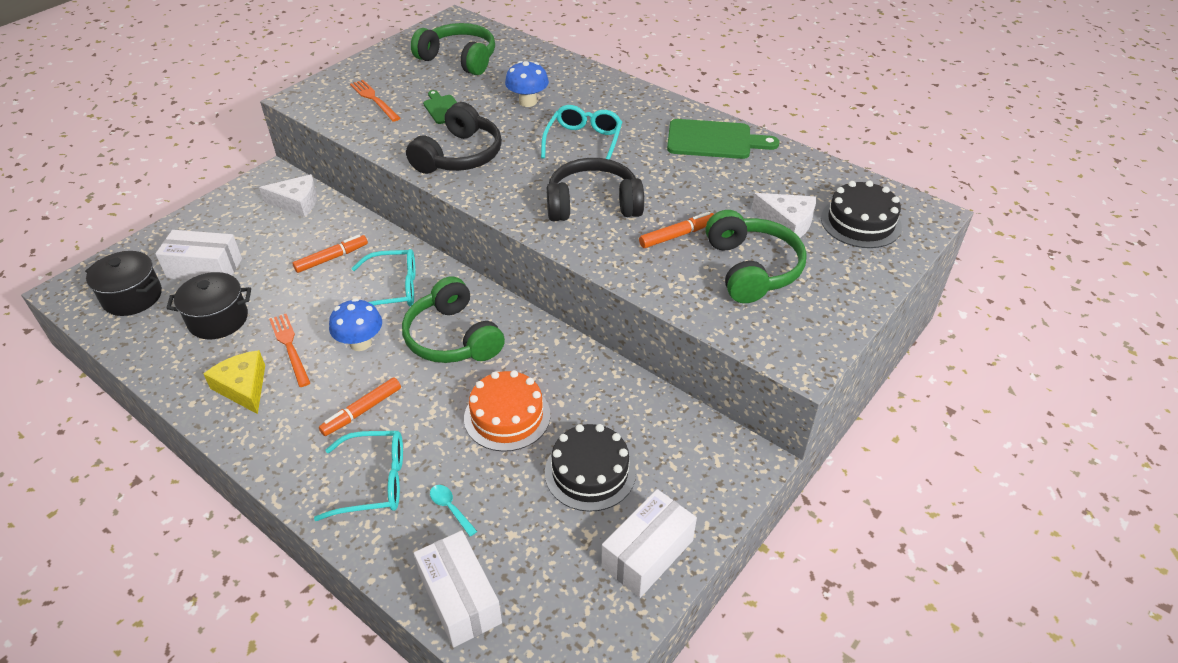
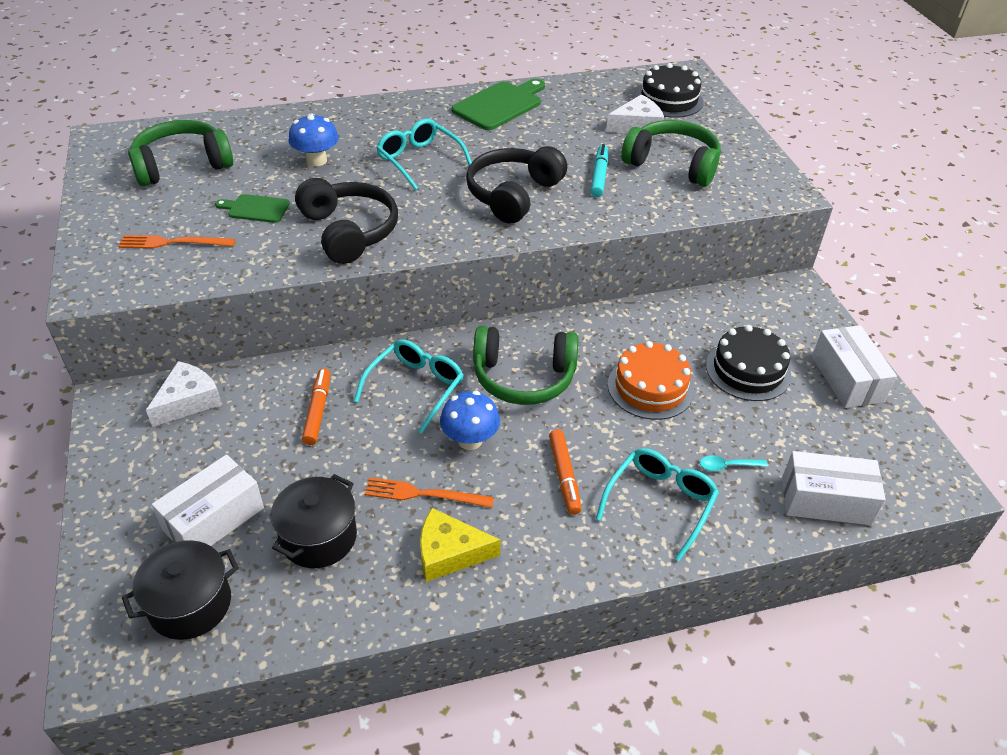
camera: 55 degrees left, 0 degrees up
(677, 235) = (599, 176): orange marker -> turquoise marker

